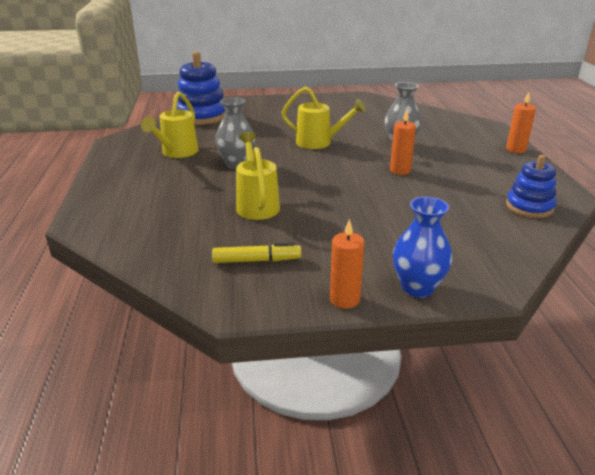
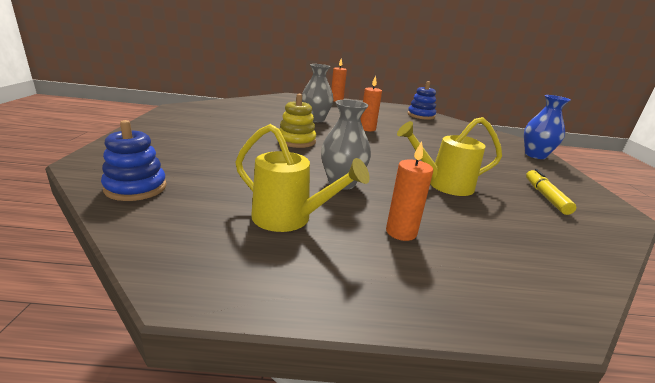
camera: 85 degrees left, 5 degrees down
(202, 116) = (136, 188): blue stacking toy -> blue stacking toy, size x0.63
(319, 143) = (296, 141): yellow watering can -> yellow stacking toy
(344, 299) = (568, 175): orange candle -> orange candle (401, 232)

